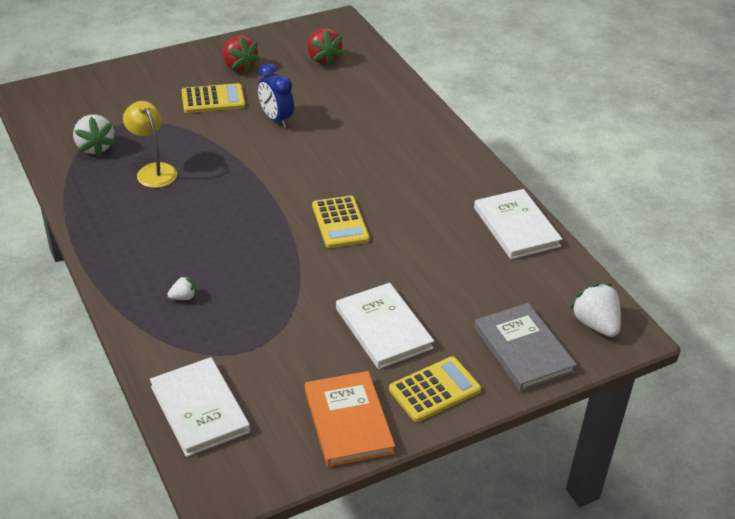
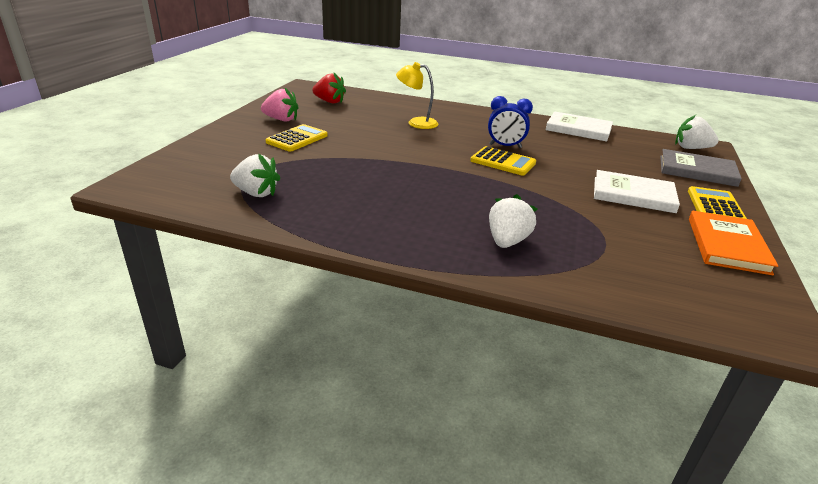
camera: 45 degrees left, 10 degrees down
(153, 170) = (332, 187): yellow lamp -> yellow lamp (416, 123)
(183, 297) = (507, 241): white strawberry -> white strawberry, size x1.95
(199, 409) = (662, 295): white book -> none
(239, 66) = (281, 119): red strawberry -> pink strawberry
(276, 119) = (360, 134): blue clock -> blue clock (505, 146)
(348, 421) = (727, 245): orange book -> orange book turned 75 degrees clockwise

